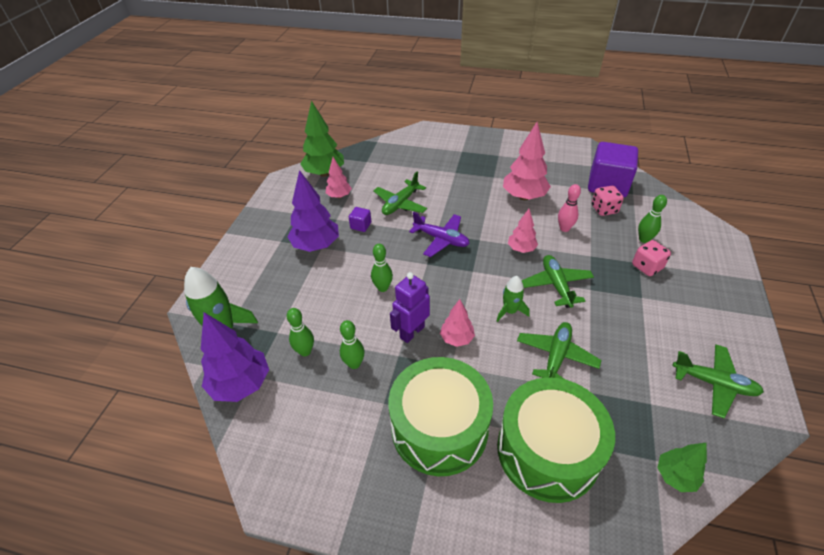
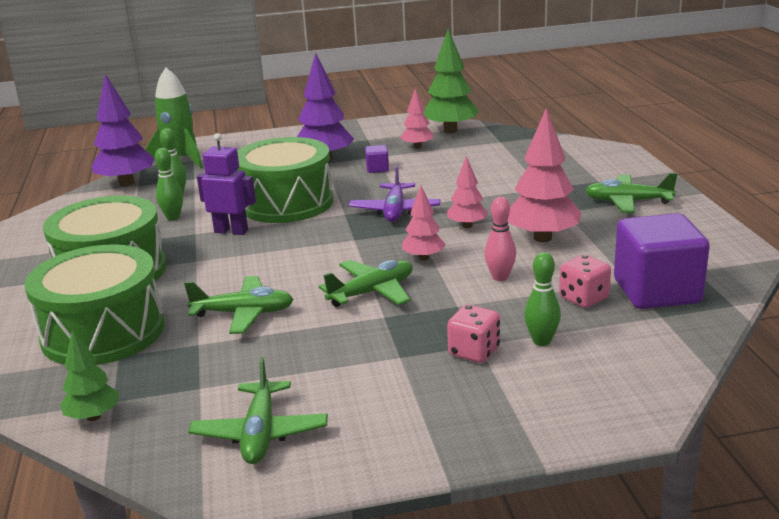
camera: 65 degrees right, 20 degrees down
(383, 288) = (286, 203): green bowling pin -> green drum
(400, 204) = (439, 176): green plane -> green plane (628, 202)
(457, 339) = (236, 254): pink tree -> pink tree (467, 226)
(510, 311) = (300, 273): green rocket -> none

